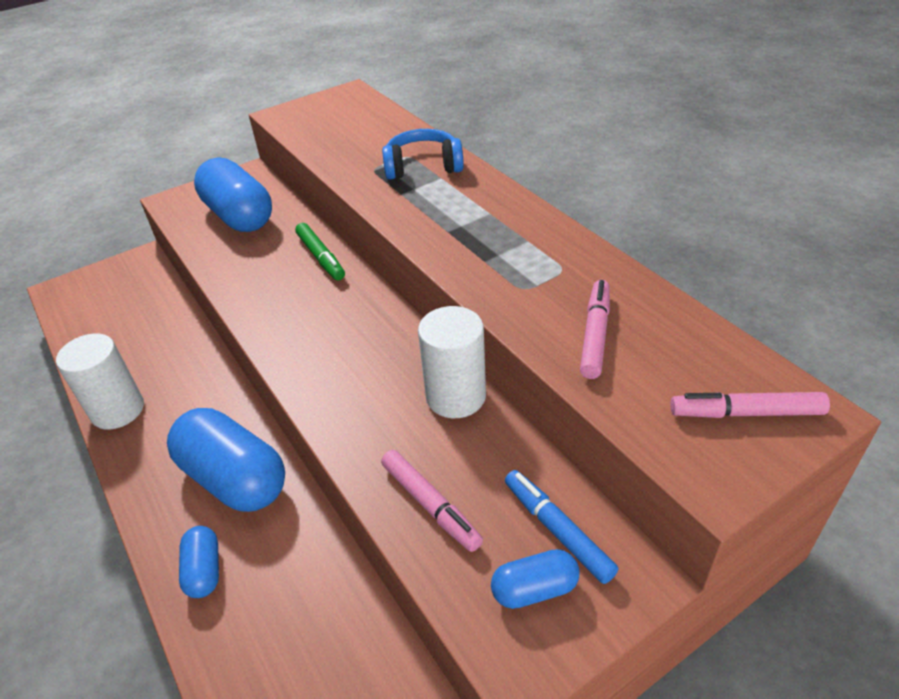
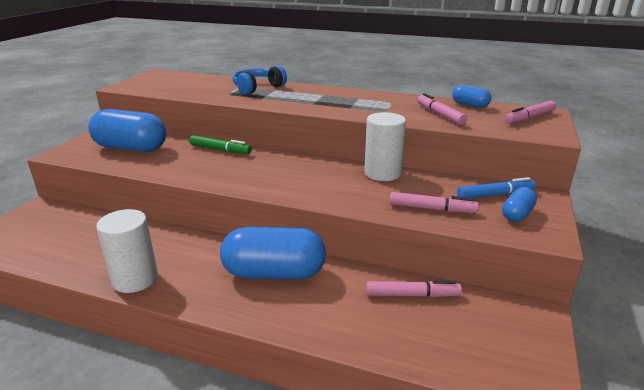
camera: 40 degrees left, 15 degrees down
(204, 570) = (315, 317): blue capsule -> blue capsule (470, 105)
(332, 610) = (412, 295): none -> pink marker
(557, 530) = (495, 195): blue marker -> blue marker turned 150 degrees clockwise

